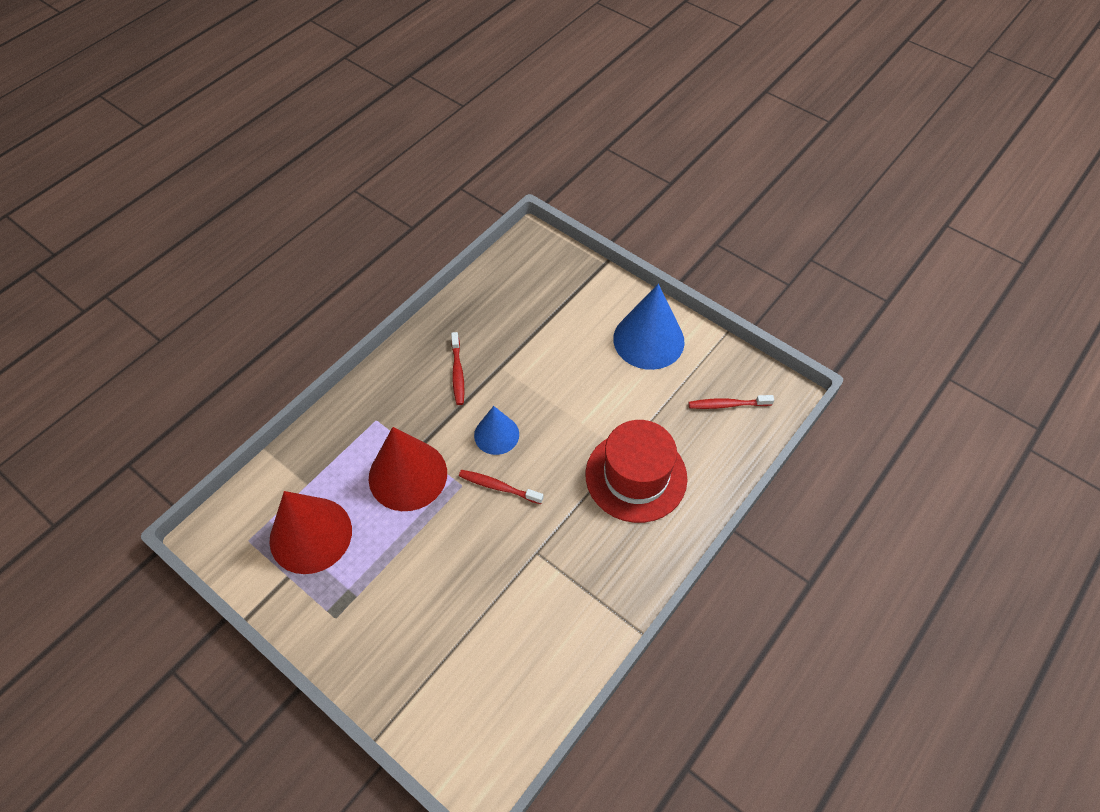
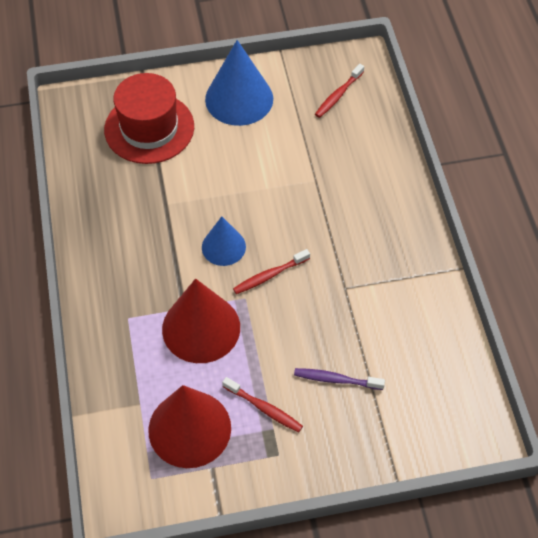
camera: 50 degrees left, 0 degrees up
(440, 611) = (336, 379): none -> purple toothbrush
(457, 373) = (142, 235): red toothbrush -> red toothbrush (264, 408)
(636, 476) = (342, 187): red hat -> red hat (149, 128)

